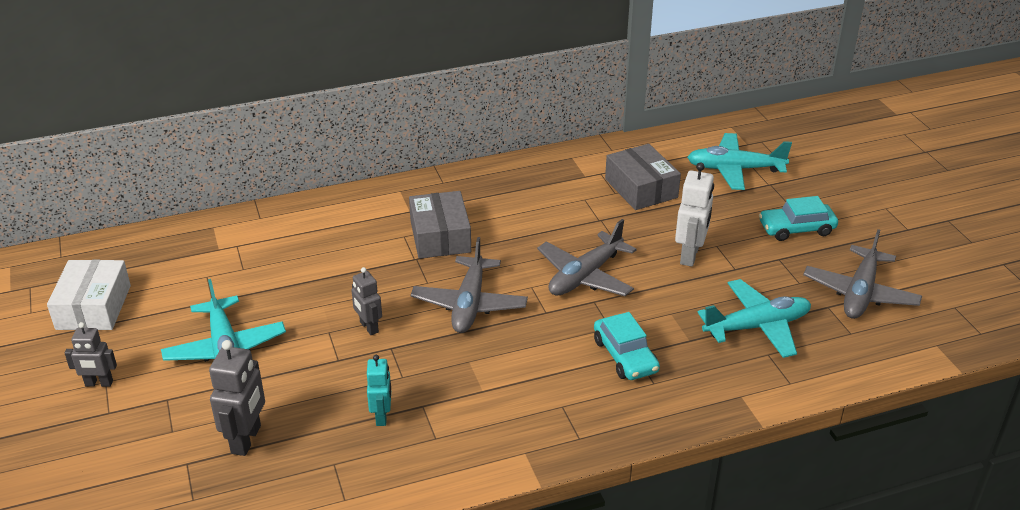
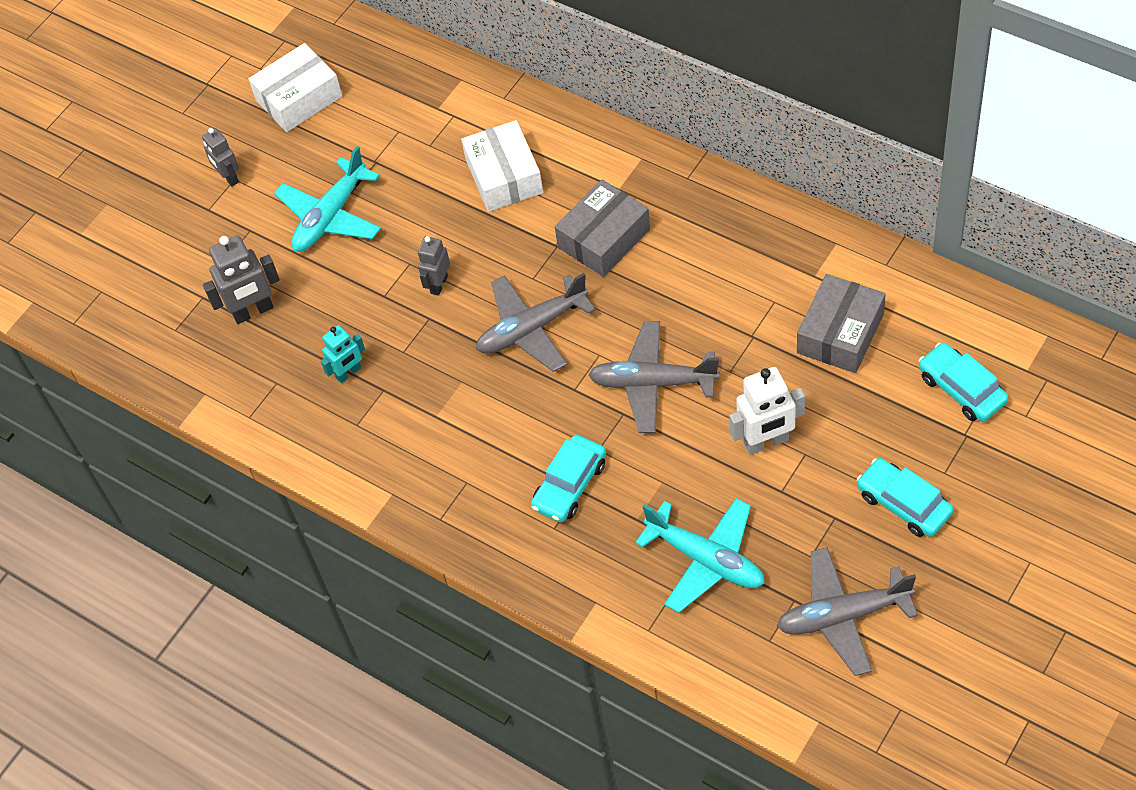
camera: 60 degrees right, 20 degrees up
(324, 250) = (504, 176): none -> white box
(735, 169) = (961, 389): turquoise plane -> turquoise car

